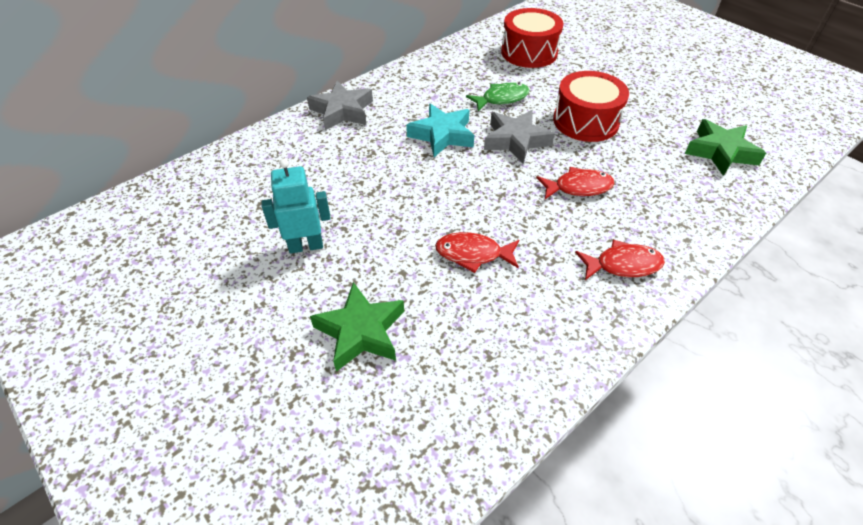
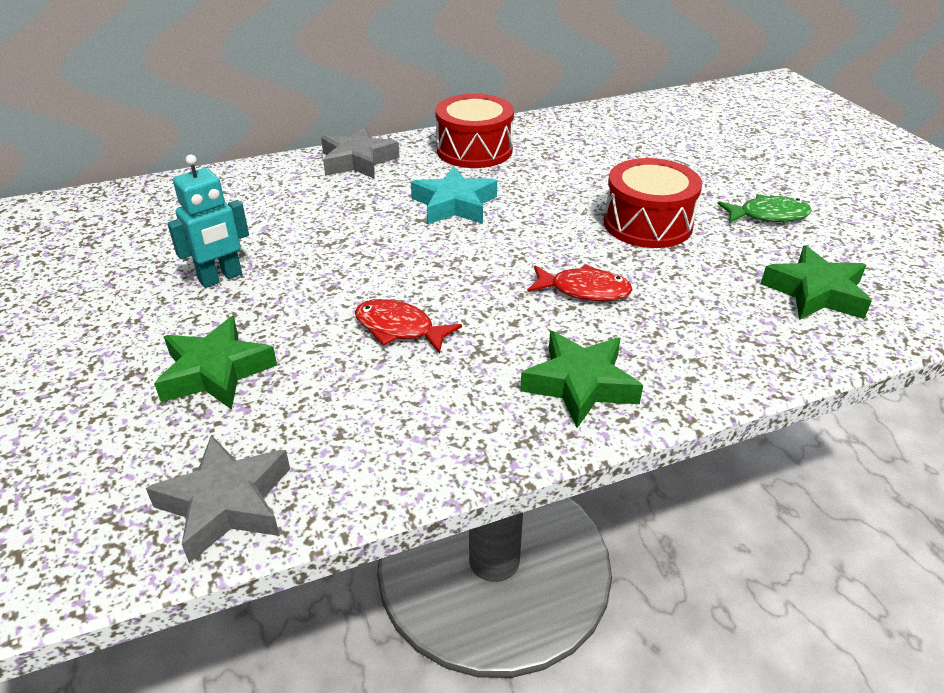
camera: 20 degrees right, 10 degrees down
(306, 246) = (221, 278): turquoise robot -> turquoise robot turned 135 degrees clockwise
(501, 99) = (555, 181): green fish -> green fish (768, 215)
(516, 141) = (540, 227): grey star -> grey star (226, 504)
(529, 52) = (627, 141): red drum -> red drum (474, 150)
(623, 265) = (580, 384): red fish -> green star

